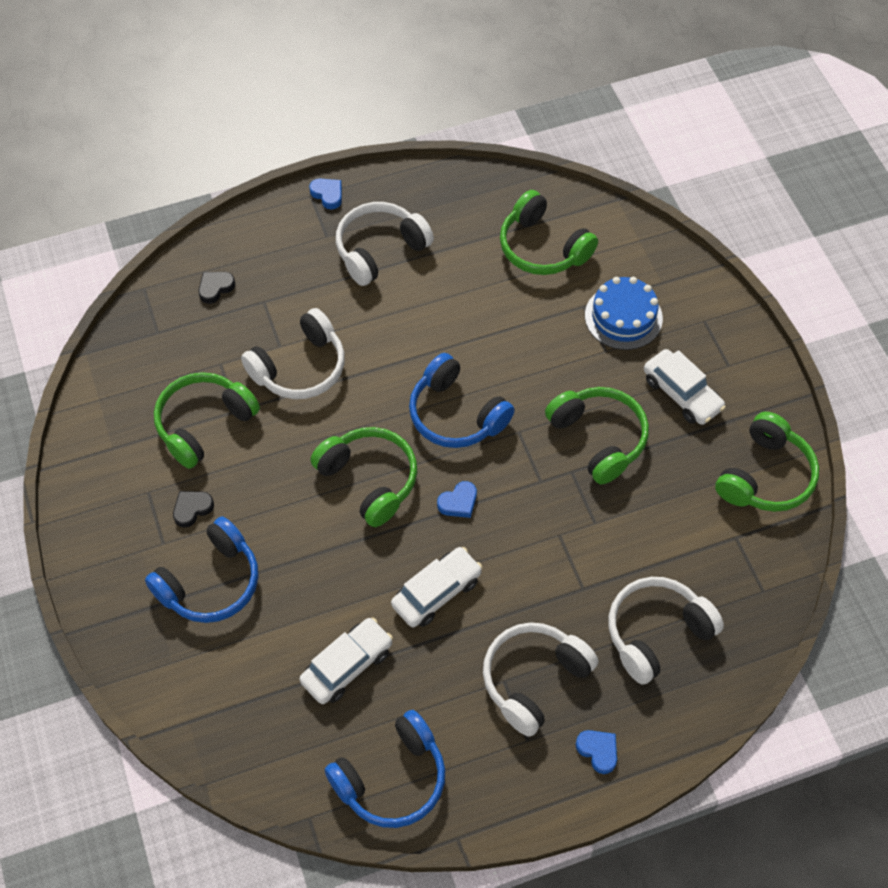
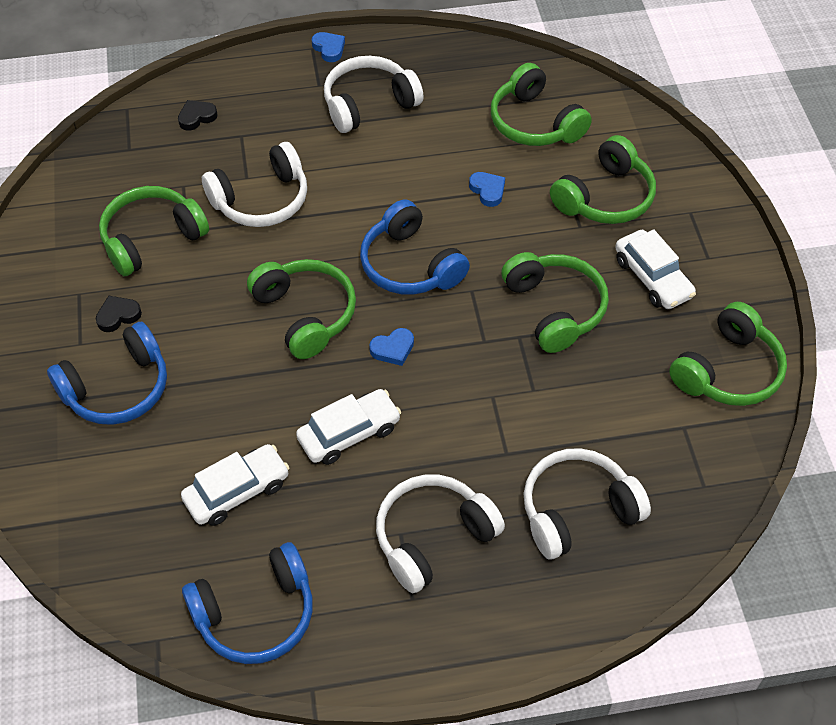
camera: 10 degrees right, 5 degrees down
(598, 751) = (487, 622): blue heart -> blue heart (488, 190)
(623, 317) = (605, 197): blue cake -> green headphones

